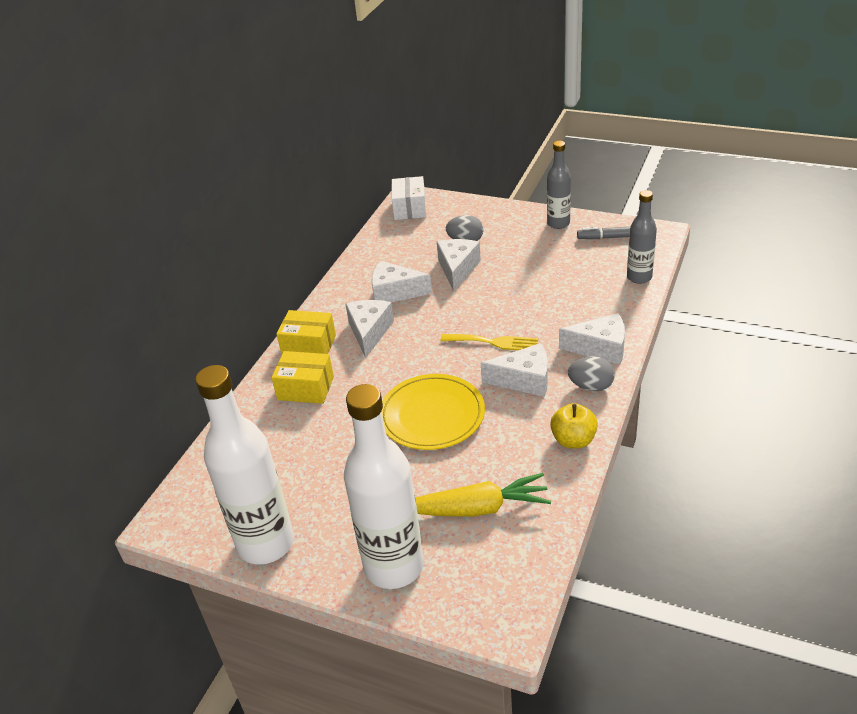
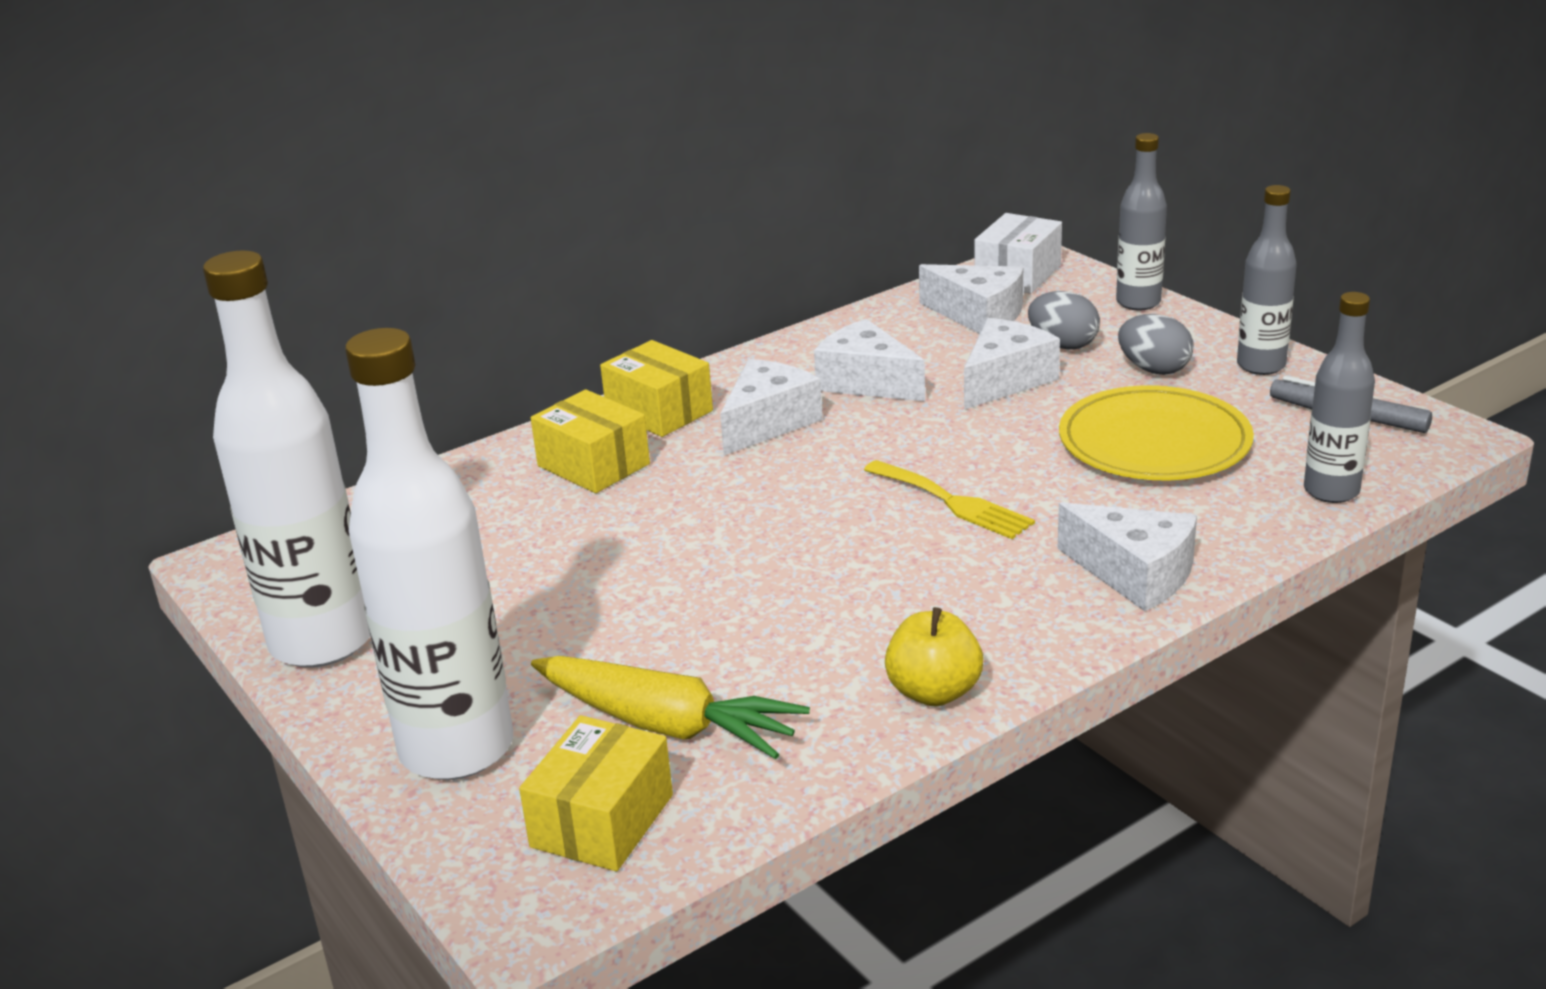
camera: 30 degrees right, 10 degrees down
(432, 415) = (739, 568): yellow plate -> yellow plate (1154, 442)
(478, 207) = (1138, 302): none -> grey bottle
(496, 568) = (602, 821): none -> yellow box
(524, 380) = (945, 573): white cheese -> white cheese (978, 316)
(591, 386) = (1054, 624): grey egg -> grey egg (1154, 369)

